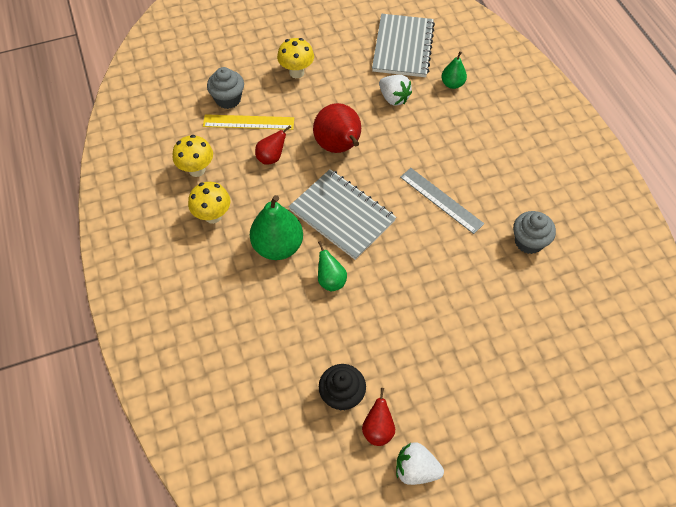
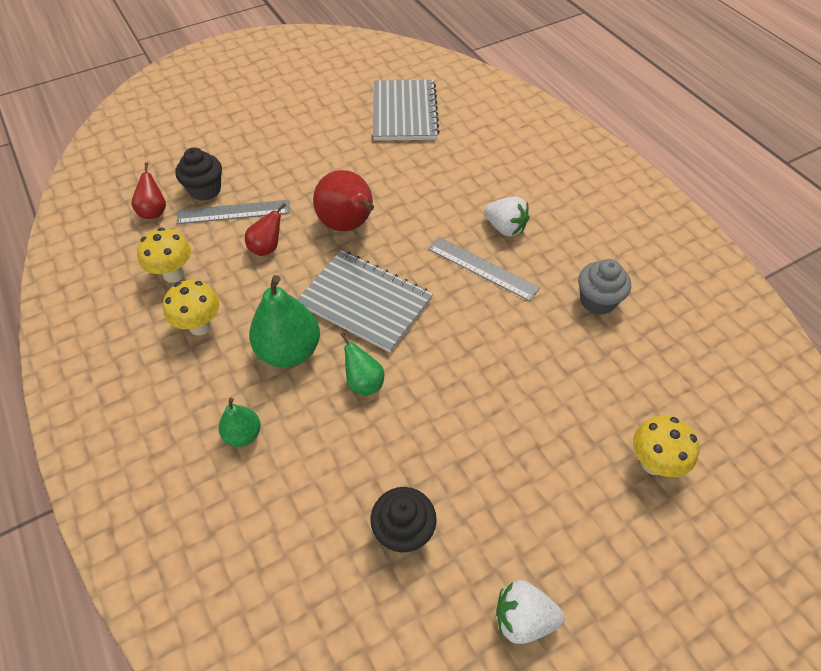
camera: 10 degrees left, 5 degrees down
(228, 99) = (205, 190): grey cupcake -> black cupcake
(248, 122) = (233, 212): yellow ruler -> grey ruler
(296, 72) = (285, 152): yellow mushroom -> yellow mushroom (653, 463)
(378, 429) = (460, 570): red pear -> red pear (154, 212)
(393, 98) = (404, 165): white strawberry -> white strawberry (505, 228)
(452, 84) = (468, 143): green pear -> green pear (243, 434)

